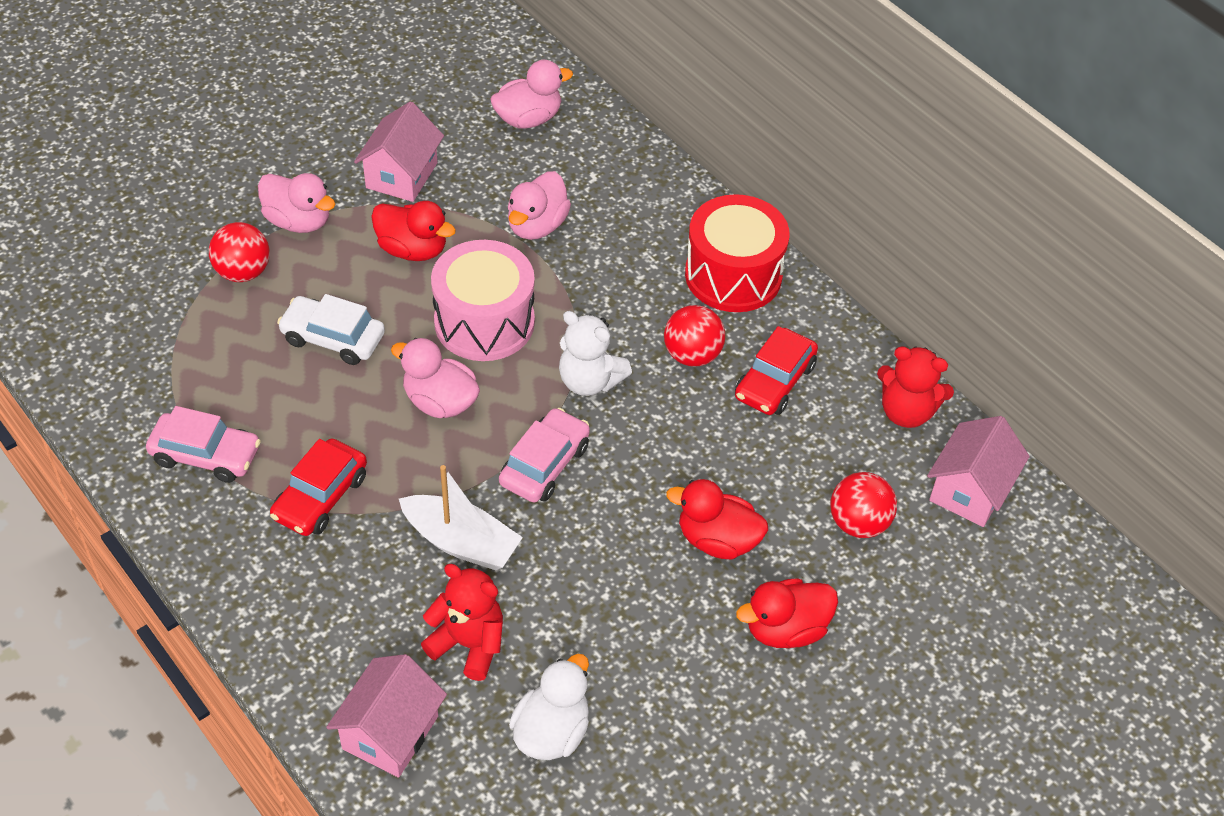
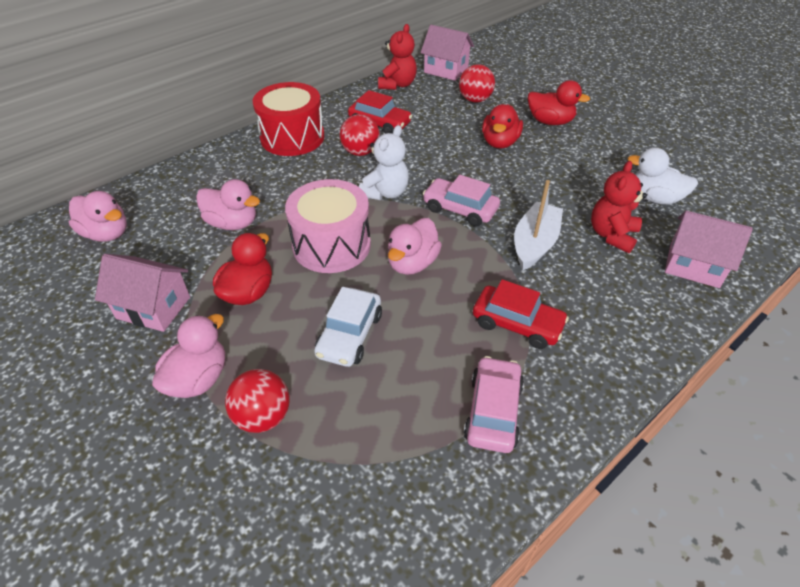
camera: 90 degrees left, 5 degrees down
(528, 119) = (106, 234): pink duck -> pink duck turned 150 degrees clockwise
(785, 629) = (550, 122): red duck -> red duck turned 45 degrees counterclockwise

